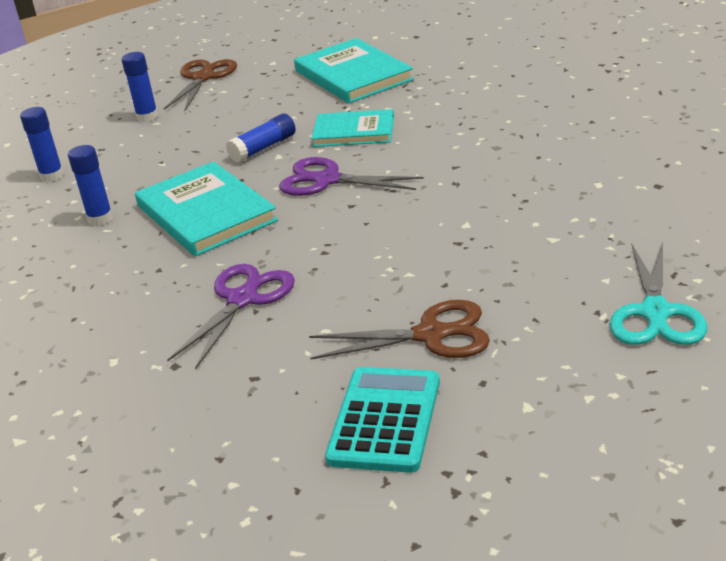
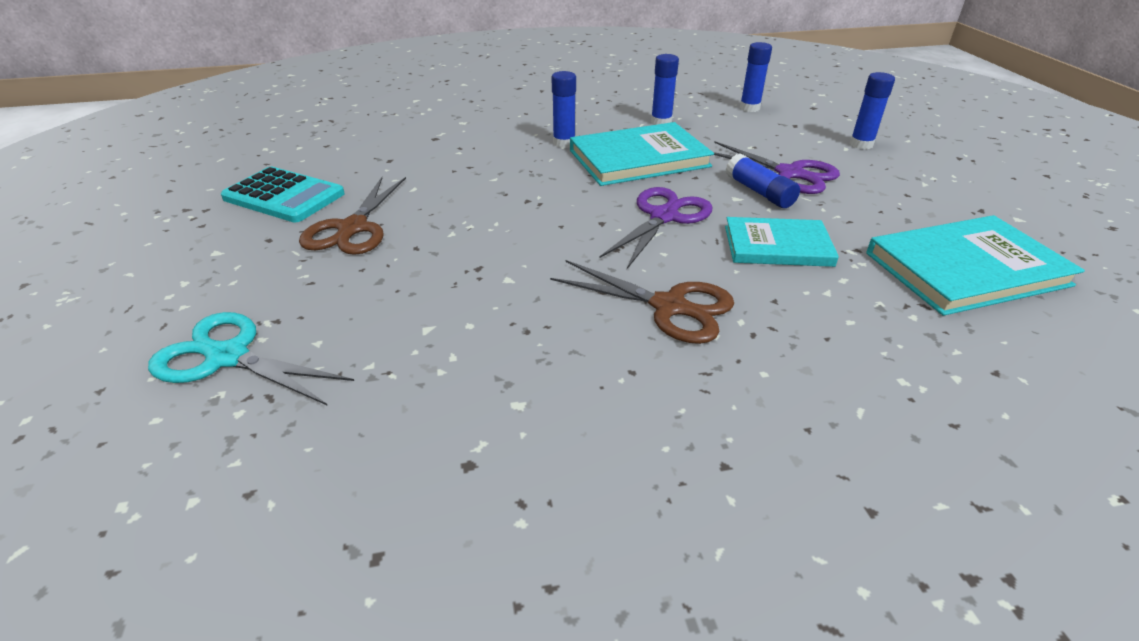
camera: 100 degrees right, 5 degrees up
(173, 265) = (564, 143): none -> blue glue stick
(203, 78) = (967, 175): brown scissors -> brown scissors (669, 306)
(242, 299) = (489, 163): purple scissors -> purple scissors (789, 173)
(354, 132) = (777, 246): turquoise book -> turquoise book turned 75 degrees clockwise

